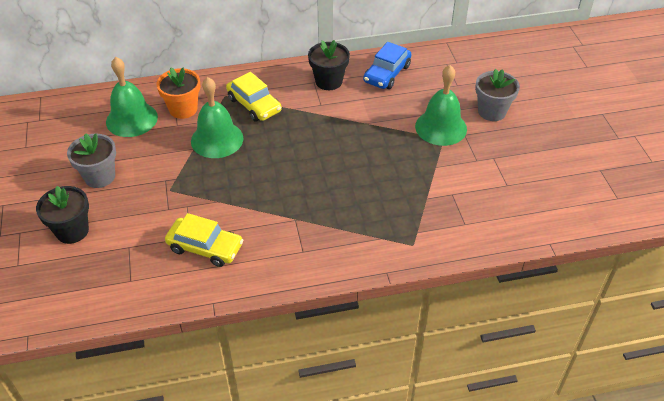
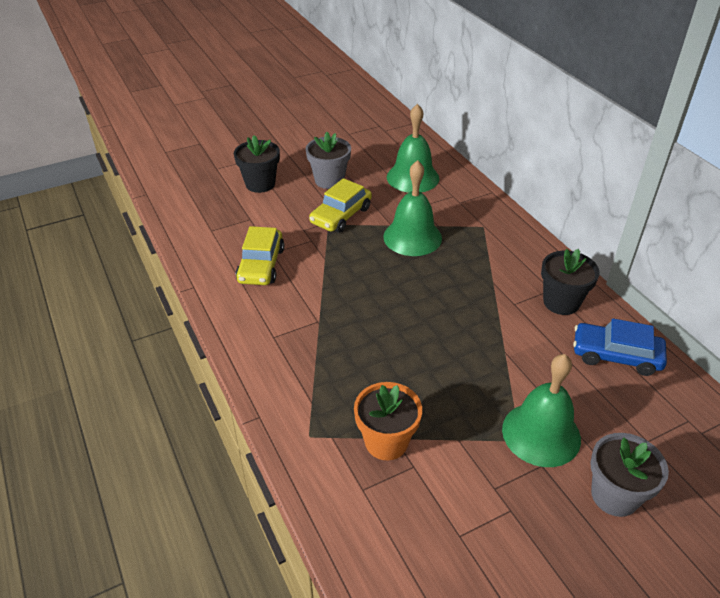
camera: 75 degrees right, 5 degrees down
(183, 109) = (445, 204): orange flower pot -> orange flower pot (386, 442)
(254, 105) = (481, 251): yellow car -> yellow car (341, 215)

